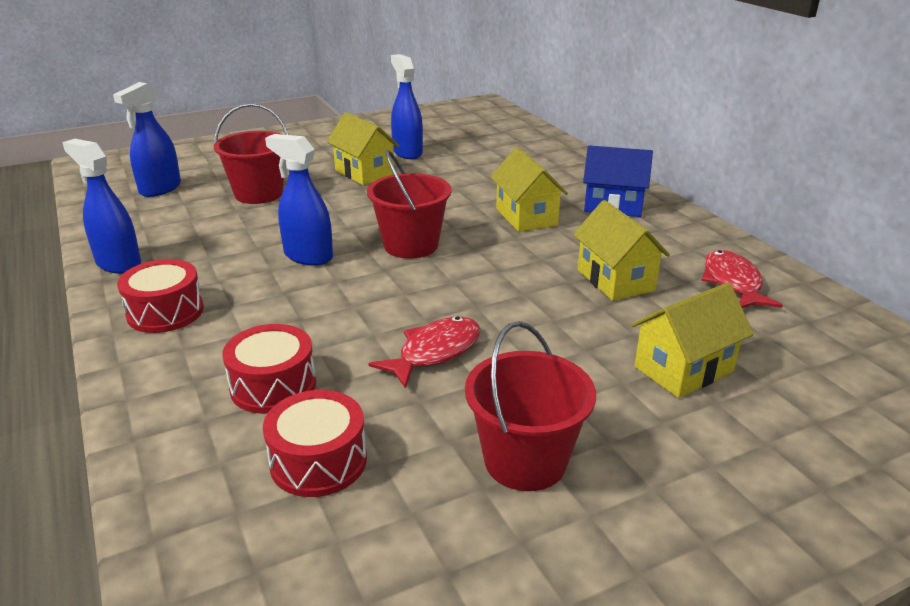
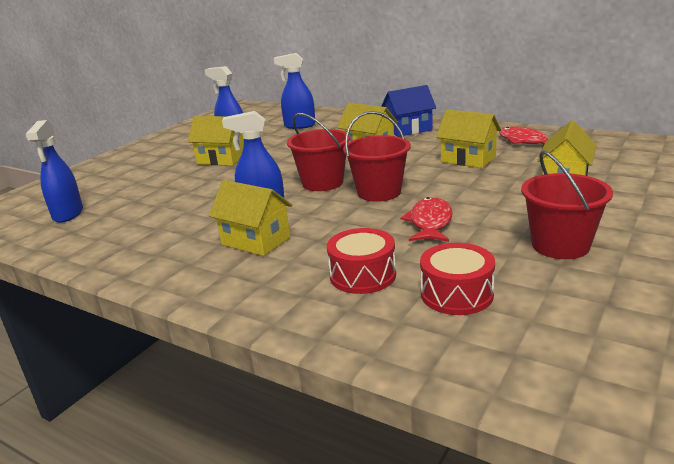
camera: 30 degrees left, 5 degrees down
(118, 263) = (117, 263): blue spray bottle -> blue spray bottle (299, 126)
(165, 312) = (211, 272): red drum -> none
(249, 292) = (256, 241): none -> yellow house
(259, 194) = (160, 192): red bucket -> red bucket (379, 192)

